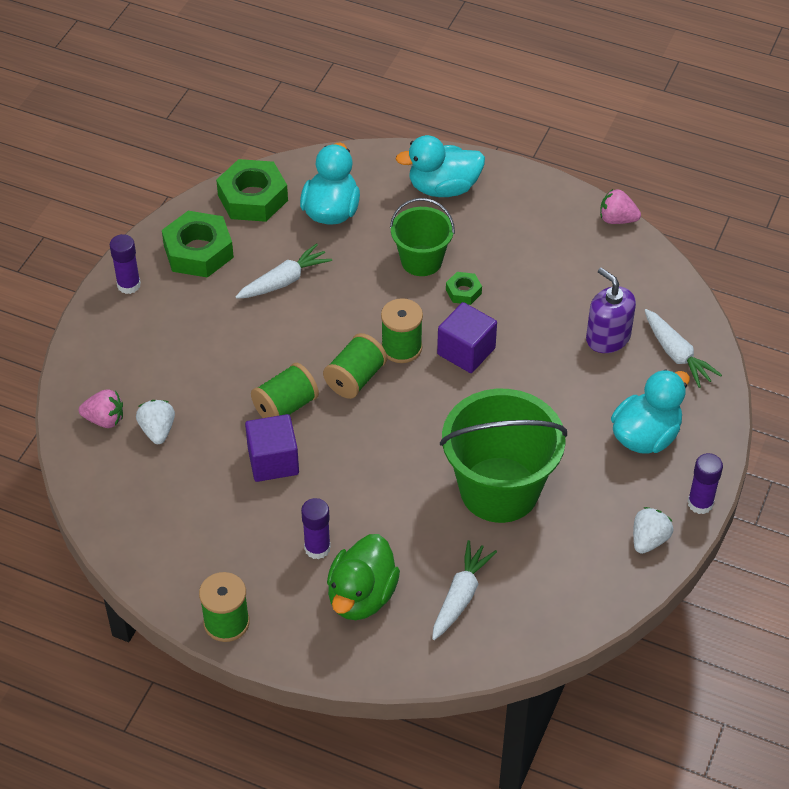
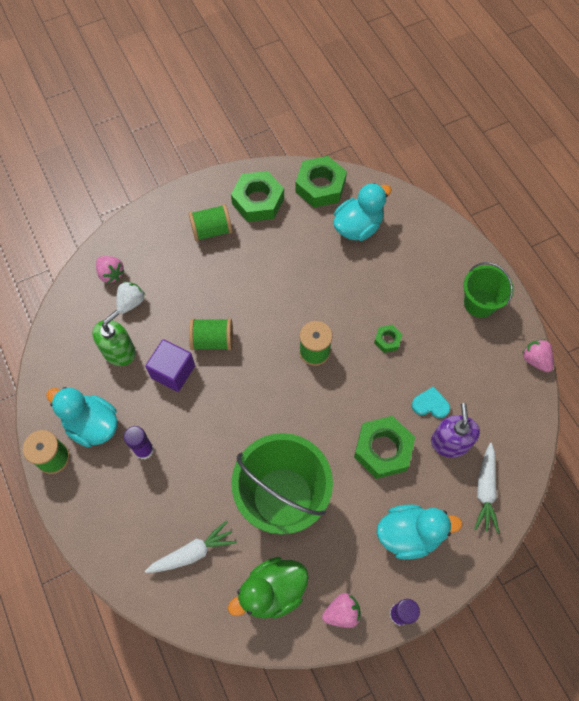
camera: 40 degrees right, 15 degrees up
(129, 285) = (201, 196): purple glue stick -> none
(193, 482) = (119, 351): none -> green soap dispenser
(284, 281) = (288, 255): white carrot -> none
(355, 378) = (268, 352): green spool -> green spool (212, 230)
(361, 596) = (138, 503): green duck -> green duck (272, 591)
(421, 261) = (381, 299): green bucket -> green bucket (479, 303)
(443, 188) = (441, 258): turquoise duck -> turquoise duck (92, 425)
(466, 351) = (351, 383): purple cube -> none
(553, 385) = (383, 449): none -> green nut
(559, 319) = (430, 404): none -> turquoise heart
(649, 540) = (342, 612): white strawberry -> pink strawberry

